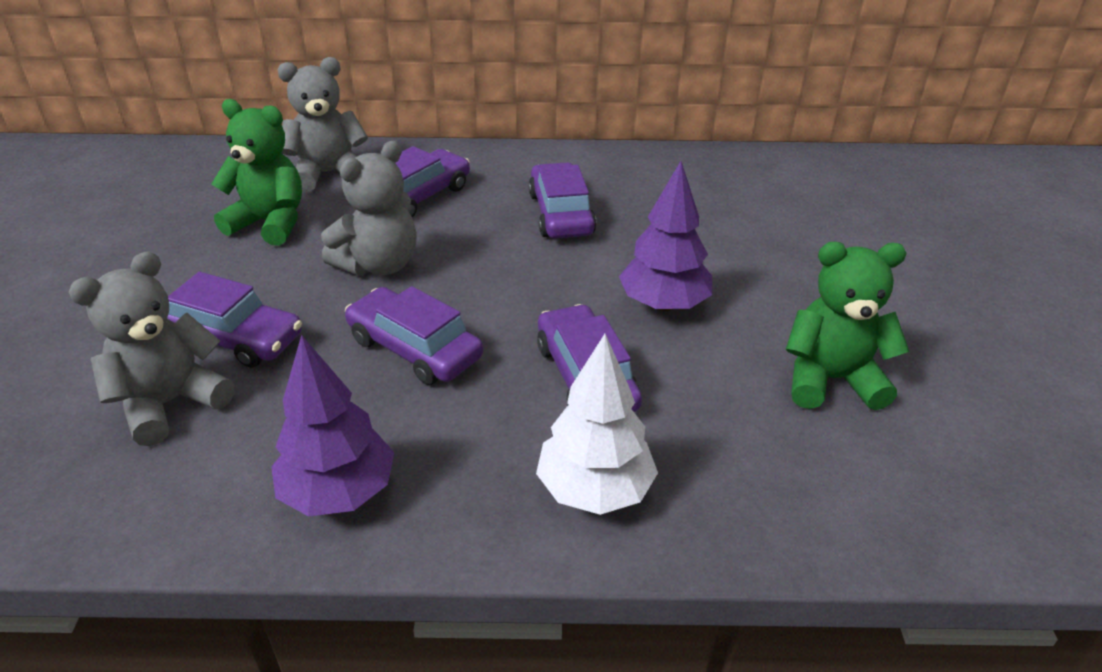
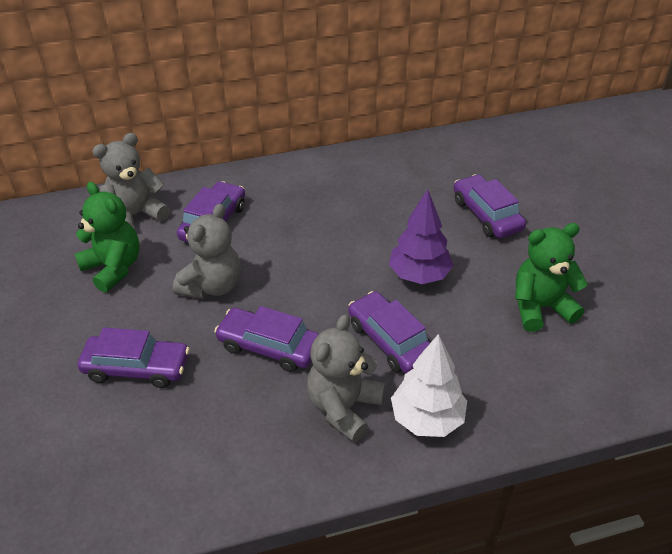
camera: 15 degrees left, 5 degrees up
(170, 403) = (120, 428): grey teddy bear -> grey teddy bear (344, 407)
(270, 223) = (113, 268): green teddy bear -> green teddy bear turned 45 degrees clockwise
(339, 492) = (269, 461): purple tree -> none
(561, 214) = (322, 216): purple car -> purple car (486, 215)

